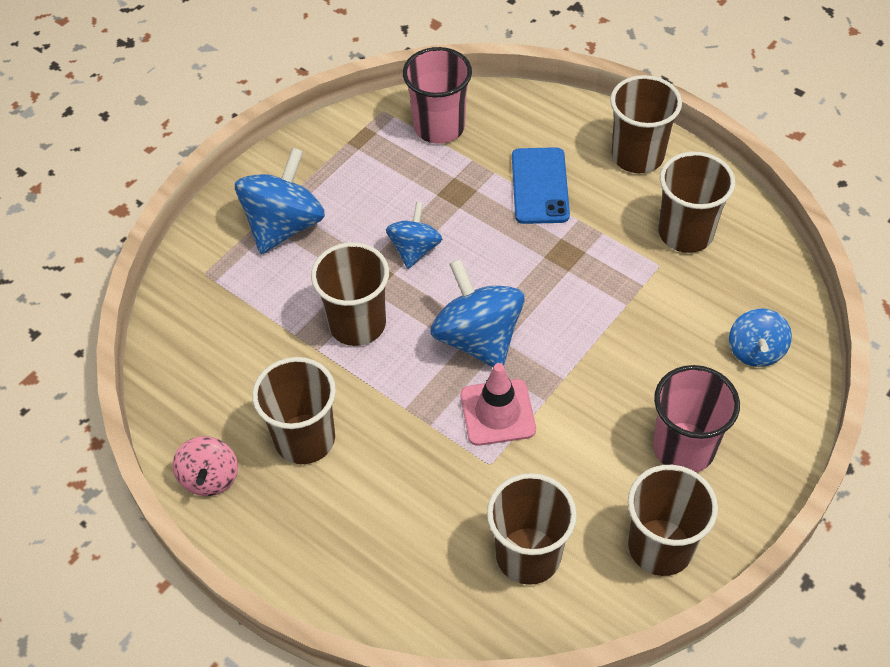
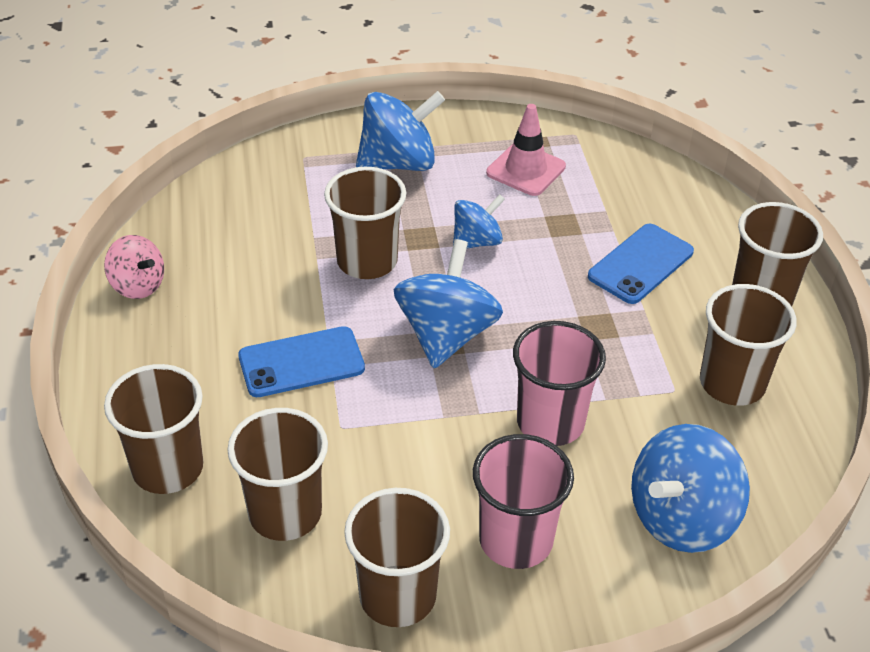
camera: 40 degrees right, 10 degrees down
(210, 478) = (138, 285): pink spinning top -> pink spinning top turned 90 degrees counterclockwise
(305, 439) = (231, 308): brown cup -> brown cup (168, 468)
(406, 439) = (301, 362): none -> blue phone
(439, 127) = (607, 171): pink cup -> pink cup (550, 422)
(497, 412) = (394, 396): pink traffic cone -> pink traffic cone (526, 170)
(755, 351) = (681, 518): blue spinning top -> blue spinning top, size x1.67

